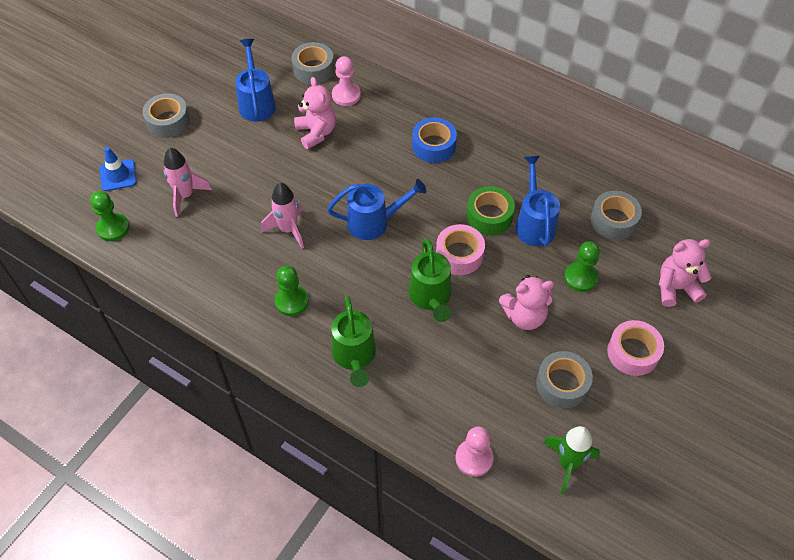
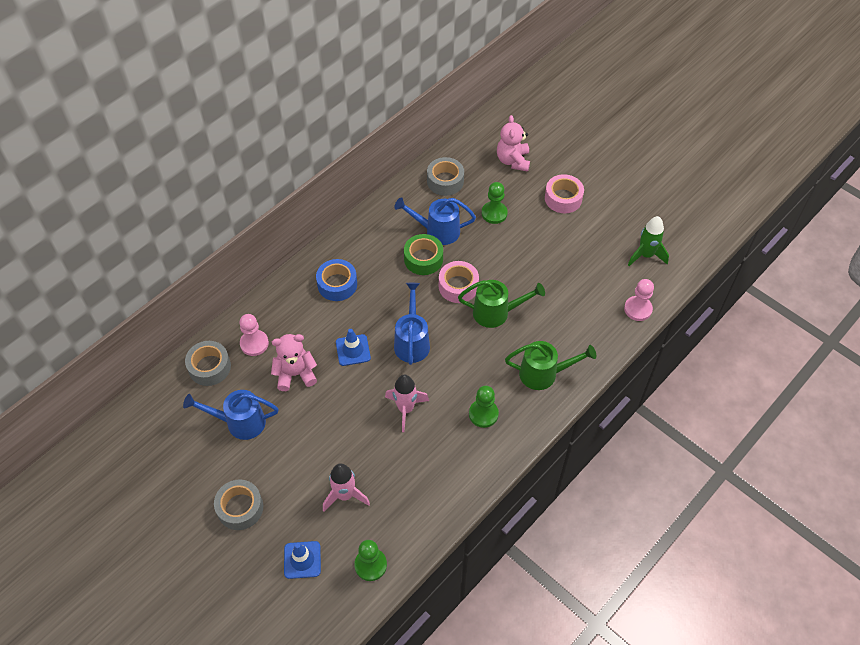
camera: 80 degrees left, 0 degrees up
(353, 173) = (353, 350): none -> blue traffic cone
(524, 316) = (523, 255): pink teddy bear -> none
(562, 384) = (583, 245): grey tape -> none

